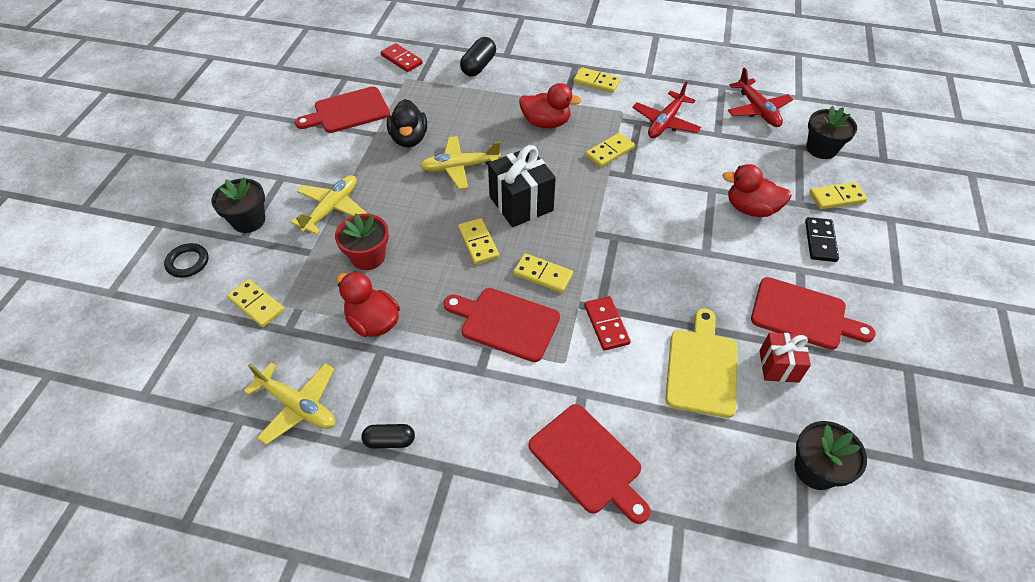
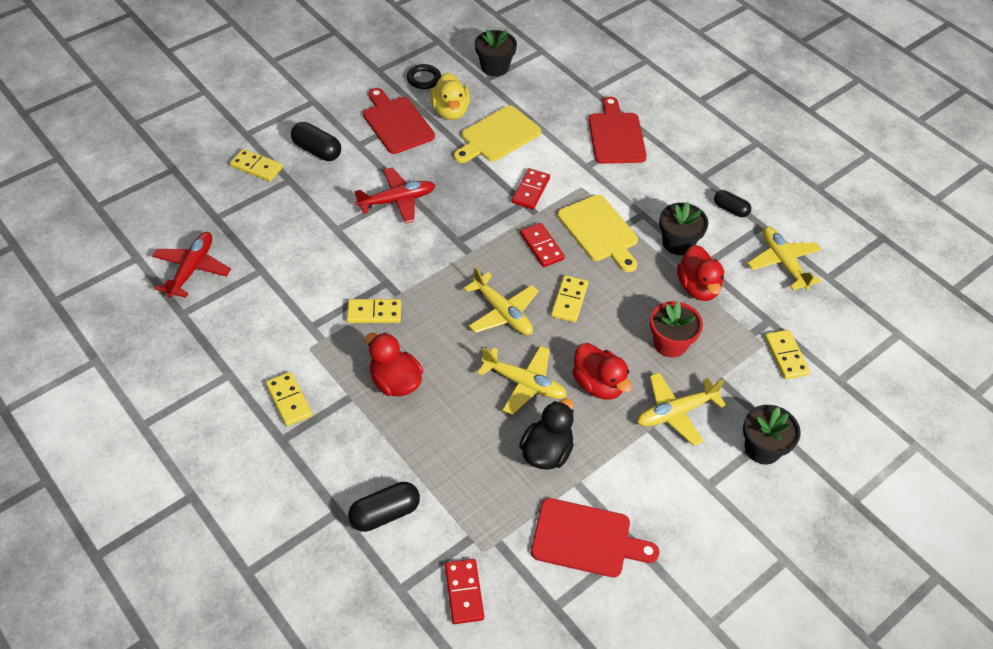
camera: 145 degrees left, 0 degrees up
(188, 262) = (836, 434): black ring -> black ring (424, 79)
(505, 323) = (599, 231): red cutting board -> yellow cutting board
(521, 203) = (502, 312): black gift -> yellow plane
(542, 275) = (542, 246): yellow domino -> red domino
(665, 122) = (288, 310): red plane -> red plane (397, 200)
(751, 209) = (330, 198): red duck -> red duck (598, 384)
(778, 366) = (450, 111): red gift -> yellow duck
(820, 241) = (317, 150): black domino -> black capsule
(821, 149) = (202, 205): black flower pot -> black flower pot (678, 243)

